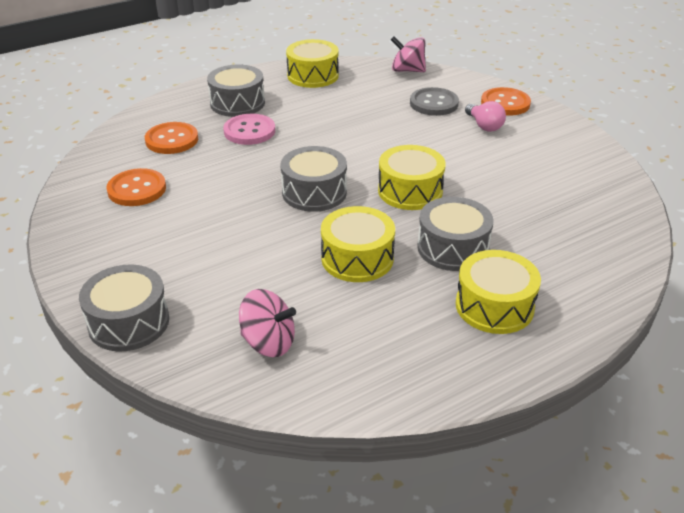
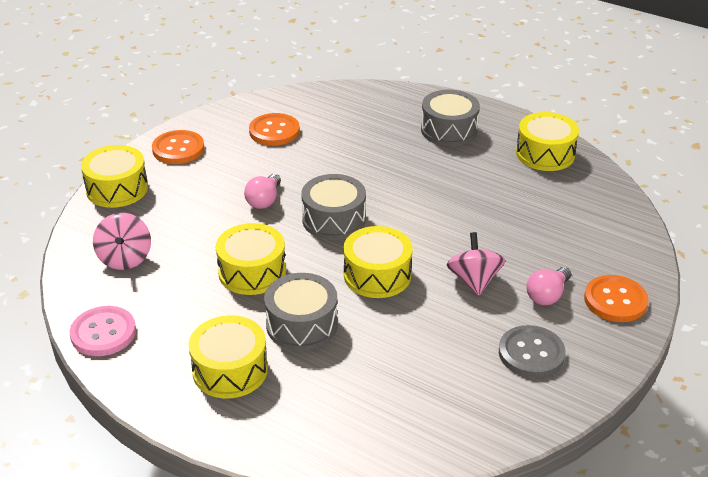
camera: 65 degrees right, 0 degrees up
(129, 322) = (117, 189): grey drum -> yellow drum
(172, 140) = (358, 120): orange button -> orange button (178, 149)
(249, 131) = (405, 153): pink button -> pink button (103, 333)
(249, 224) = (264, 200): none -> pink light bulb
(407, 70) = (622, 210): pink spinning top -> pink spinning top (474, 280)
(434, 103) = (563, 248): grey button -> grey button (531, 353)

